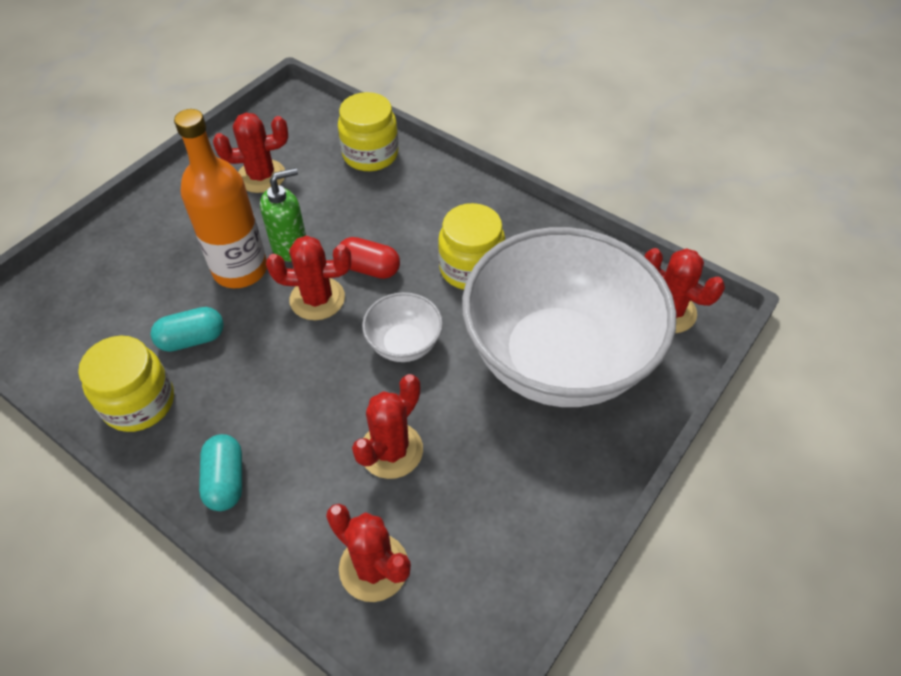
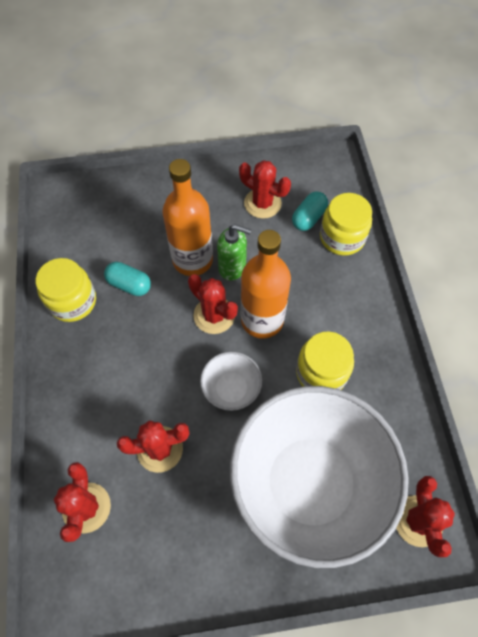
camera: 45 degrees right, 10 degrees up
(226, 480) = (69, 386): turquoise capsule -> turquoise capsule (308, 218)
(369, 268) = (262, 320): red capsule -> orange bottle

